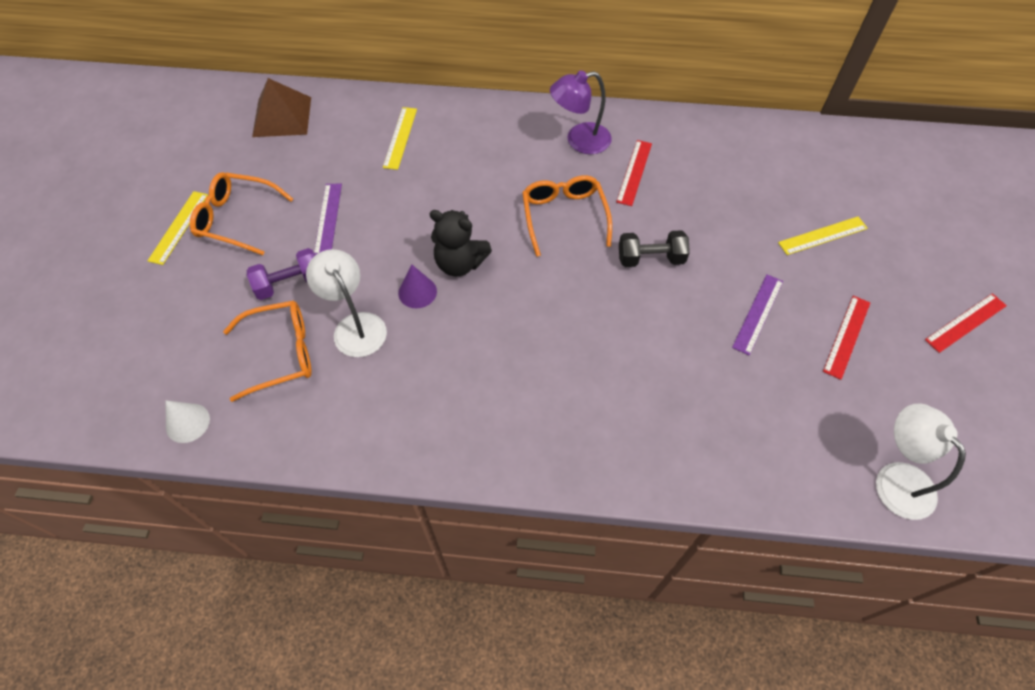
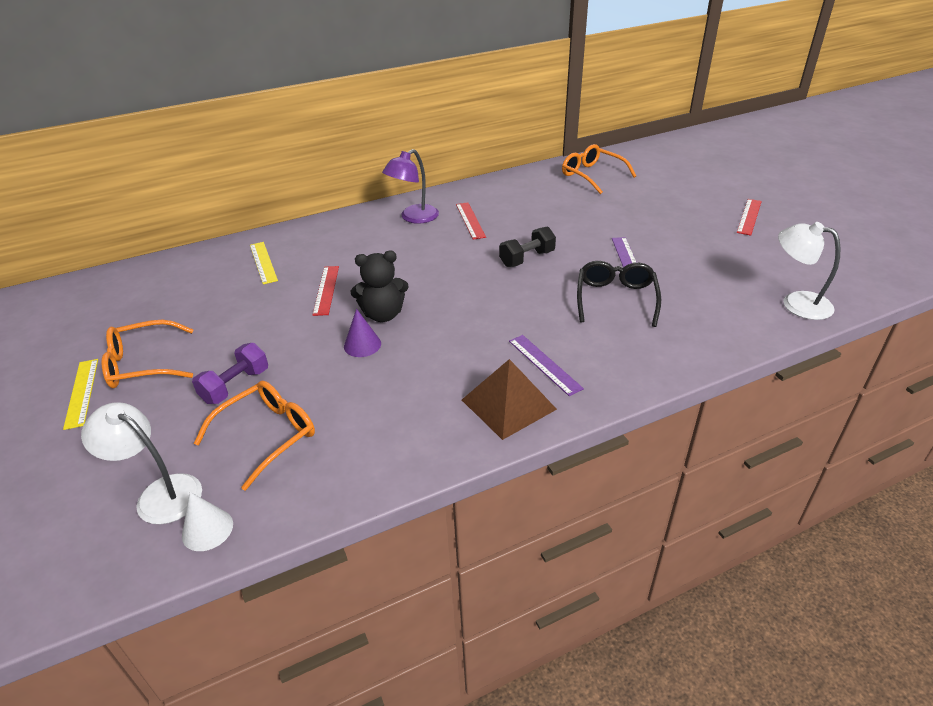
camera: 30 degrees left, 20 degrees down
(282, 116) = (137, 285): brown pyramid -> brown pyramid (508, 404)
(328, 218) = (238, 331): purple ruler -> purple ruler (544, 364)
(355, 326) = (325, 387): white lamp -> white lamp (159, 493)
(564, 216) = (441, 259): orange glasses -> orange glasses (591, 175)
(698, 363) = (616, 298): none -> black glasses
(822, 235) = (625, 208): yellow ruler -> none
(847, 336) = (692, 248): red ruler -> red ruler (326, 290)

